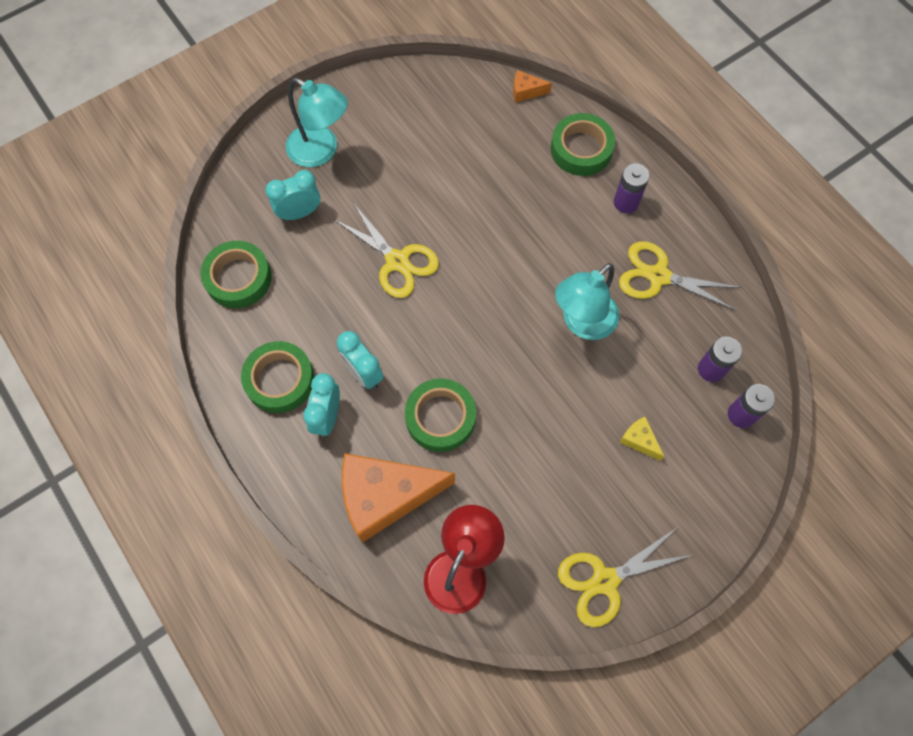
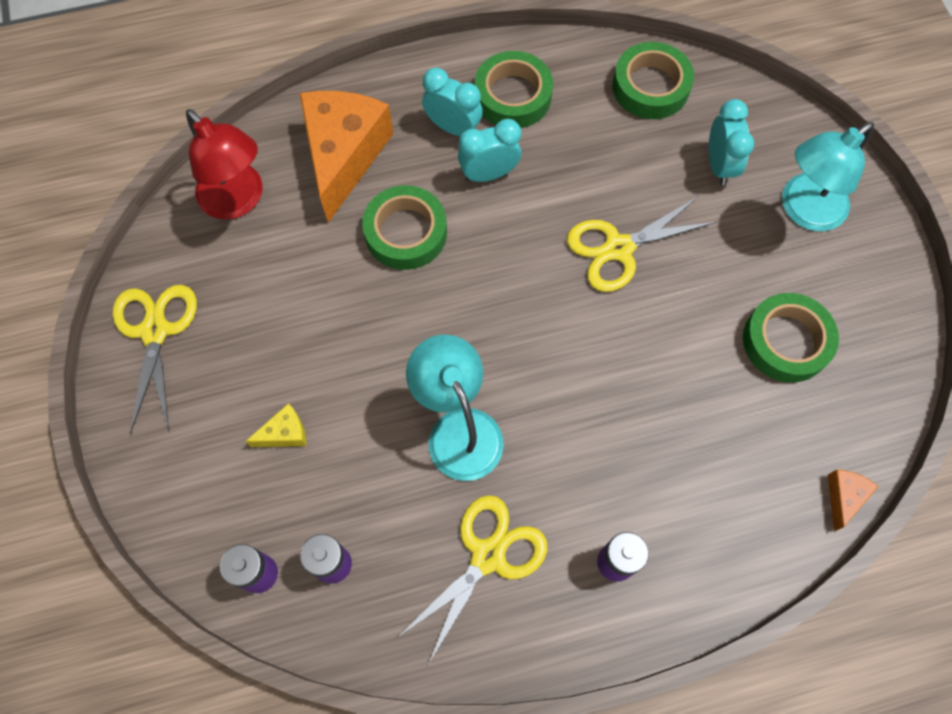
camera: 110 degrees right, 0 degrees up
(581, 149) = (722, 536): green tape -> green tape (786, 341)

